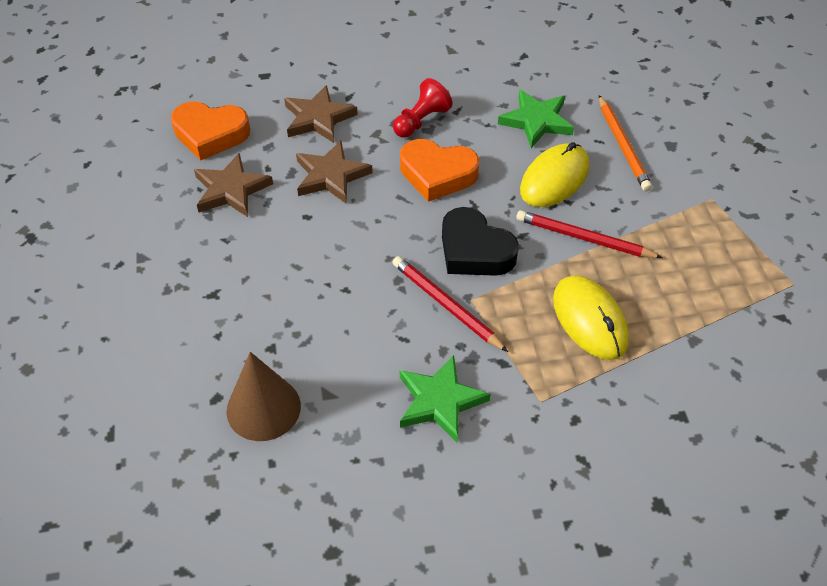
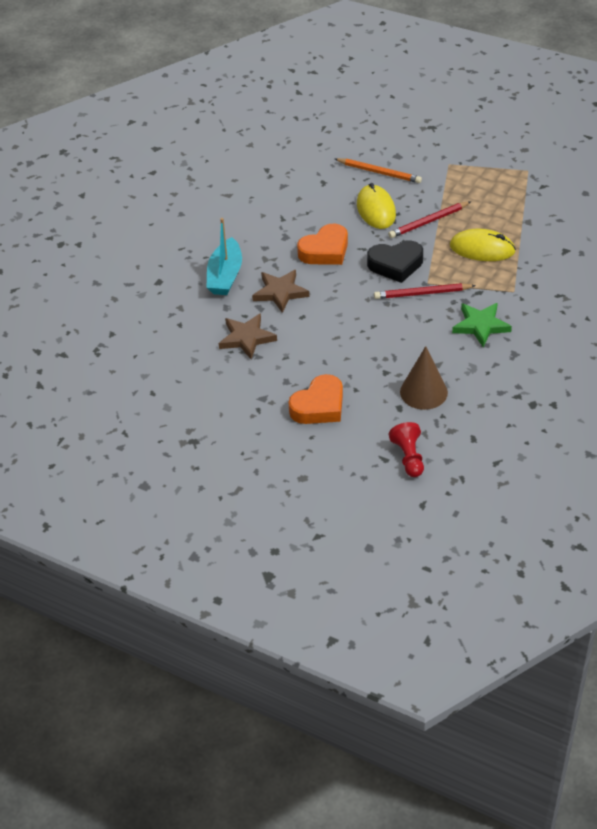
camera: 50 degrees left, 5 degrees down
(210, 134) = (187, 327): orange heart -> orange heart (319, 406)
(318, 118) = (225, 276): brown star -> turquoise boat
(421, 121) = (275, 236): red pawn -> red pawn (408, 457)
(536, 121) = (325, 193): green star -> none

